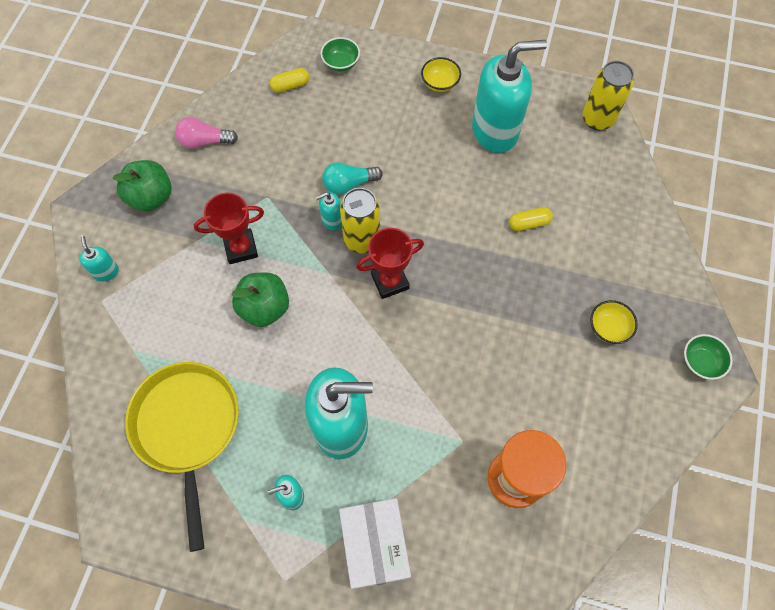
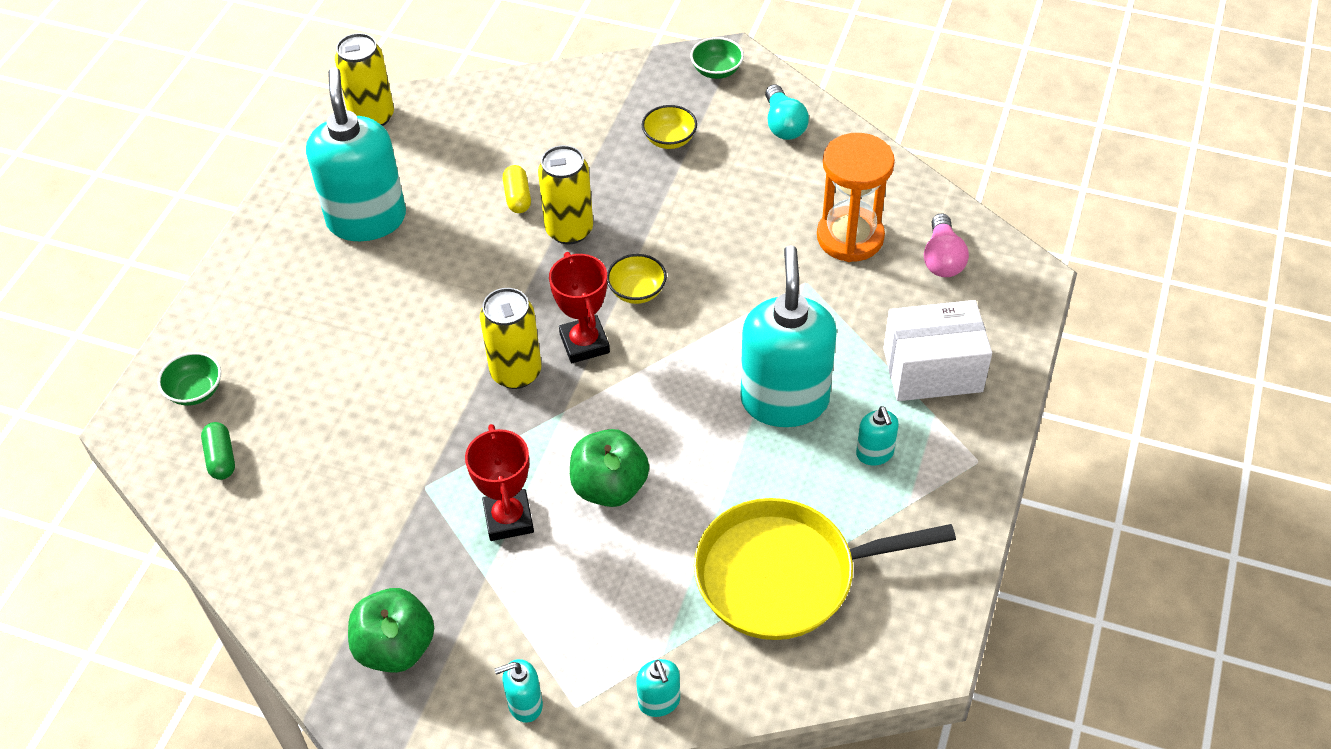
camera: 85 degrees left, 15 degrees down
(205, 141) = (302, 575): pink light bulb -> pink light bulb (942, 259)
(290, 85) = (221, 458): yellow capsule -> green capsule
(332, 220) = (479, 406): turquoise soap dispenser -> turquoise soap dispenser (659, 702)
(349, 184) = (421, 385): turquoise light bulb -> turquoise light bulb (783, 124)
(440, 83) = (268, 273): yellow bowl -> yellow bowl (637, 291)
(499, 262) = (569, 230): none -> yellow can

